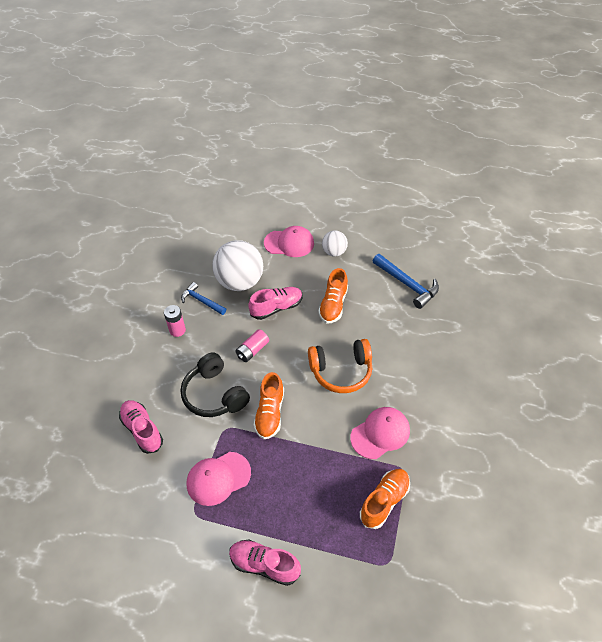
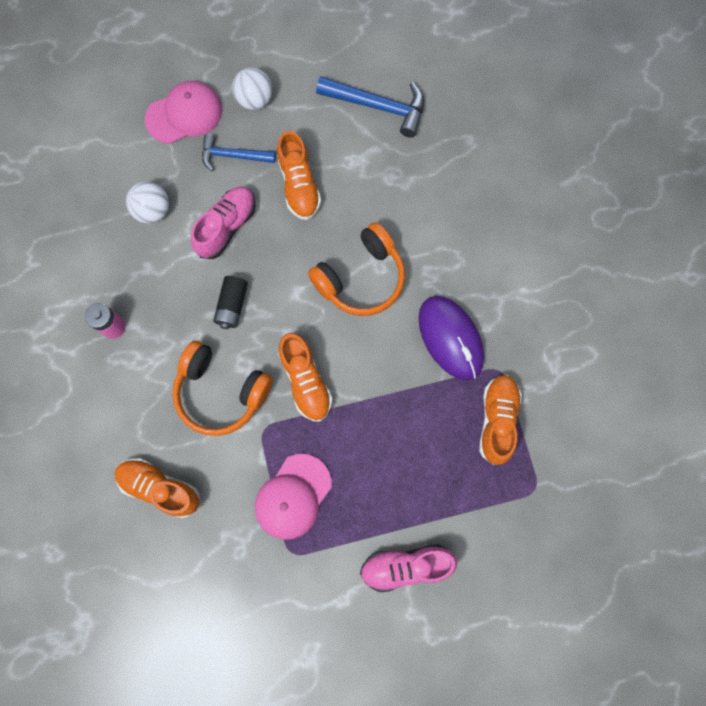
camera: 30 degrees left, 25 degrees up
(142, 430) = (160, 487): pink shoe -> orange shoe
(202, 301) = (118, 266): blue hammer -> blue hammer (233, 156)
(214, 394) = (221, 392): black headphones -> orange headphones
(240, 282) = (153, 211): white ball -> white ball, size x0.54
(252, 350) = (232, 305): pink battery -> black battery
(380, 433) = (450, 338): pink cap -> purple mouse

